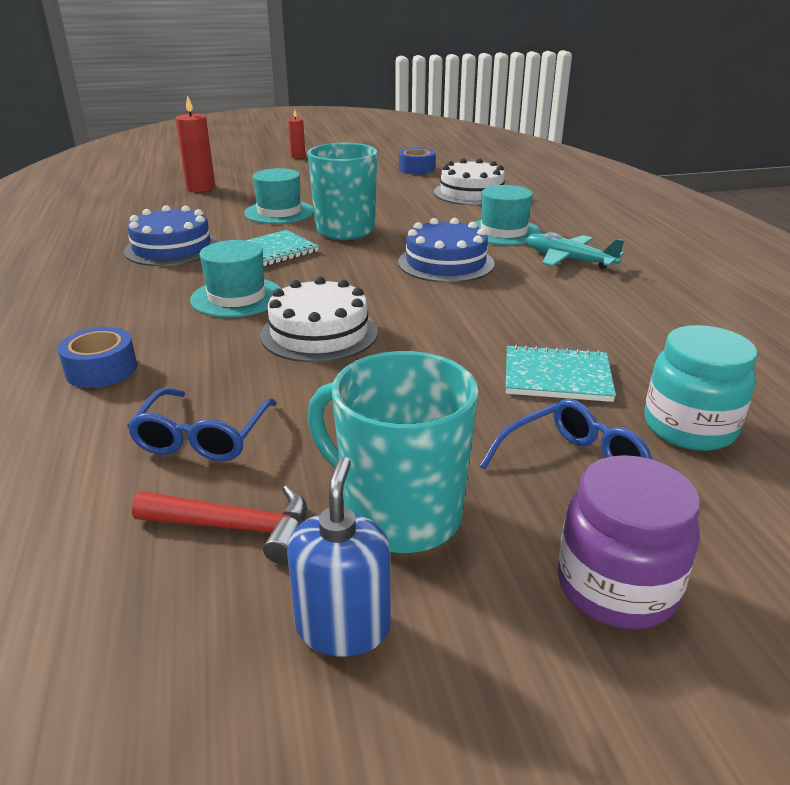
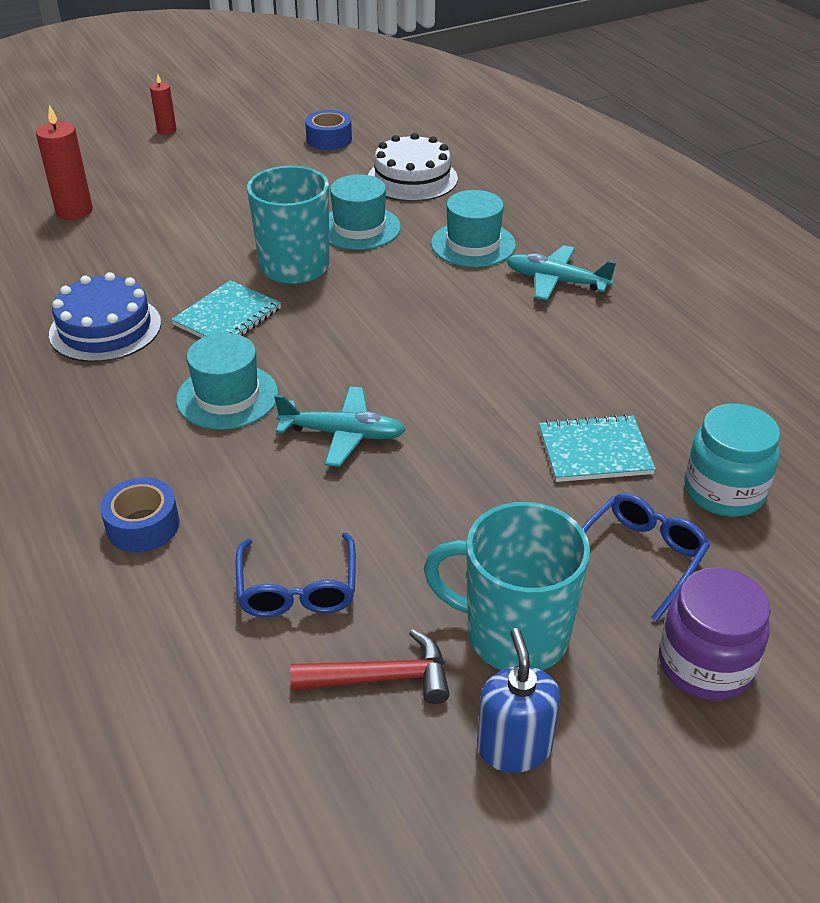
camera: 15 degrees left, 10 degrees up
(279, 212) = (200, 245): turquoise hat -> turquoise hat (359, 228)
(319, 333) = (343, 434): white cake -> turquoise plane
(446, 263) = (430, 306): blue cake -> none

